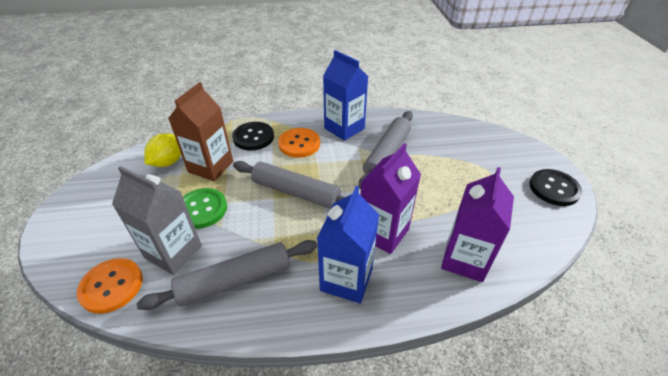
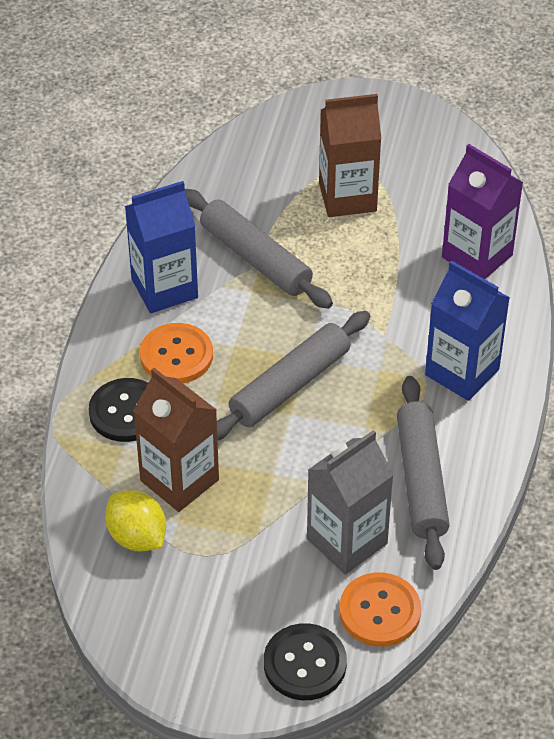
camera: 70 degrees left, 5 degrees up
(202, 209) = (276, 501): green button -> none
(383, 233) = (406, 315): purple carton -> none
(464, 179) = (347, 197): none -> brown carton
(554, 188) = (405, 122): black button -> black button (305, 664)

